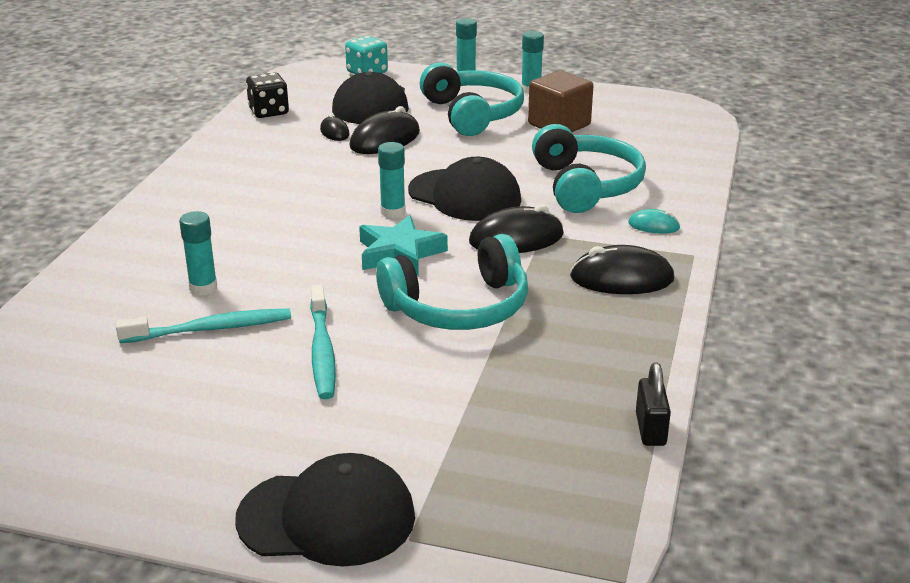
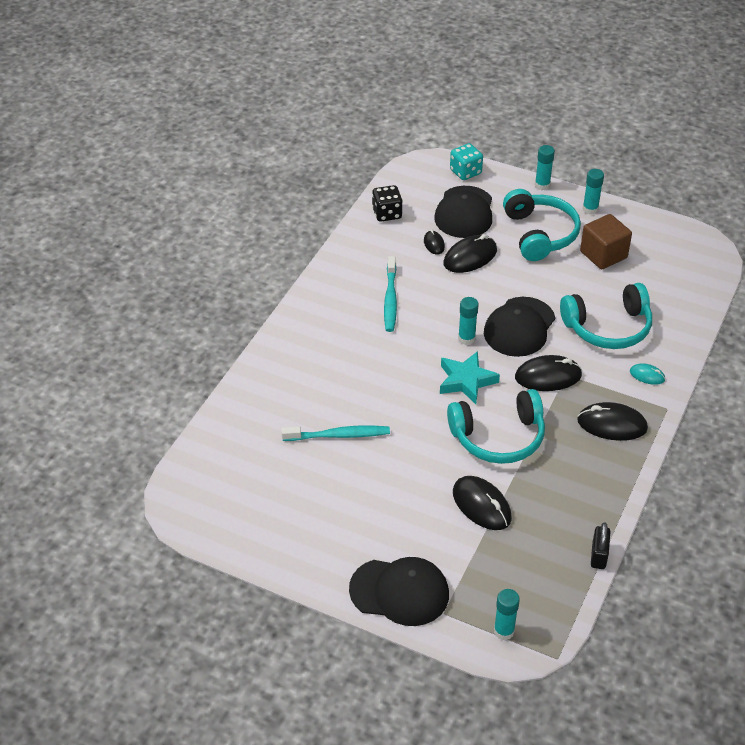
camera: 10 degrees right, 15 degrees up
(203, 288) = (335, 397): turquoise glue stick -> turquoise glue stick (504, 631)
(322, 351) = (407, 464): turquoise toothbrush -> turquoise toothbrush (390, 299)
(448, 388) = (481, 505): none -> black mouse
(464, 195) = (519, 327): black cap -> black cap turned 75 degrees clockwise
(585, 186) = (608, 327): turquoise headphones -> turquoise headphones turned 75 degrees clockwise

